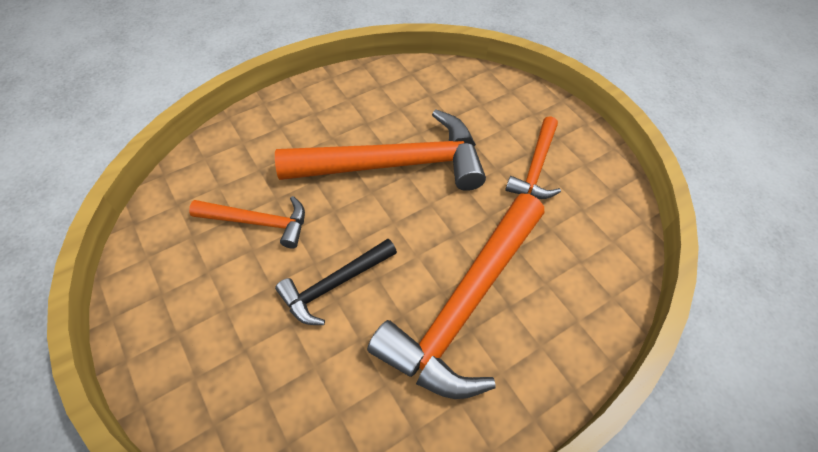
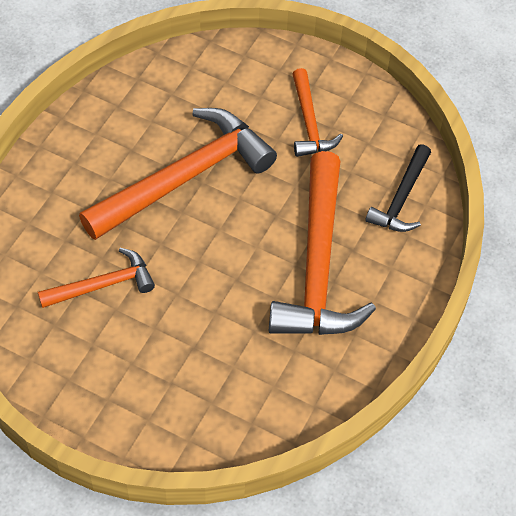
camera: 30 degrees left, 0 degrees up
(335, 284) = (206, 301): black hammer -> black hammer (401, 198)

